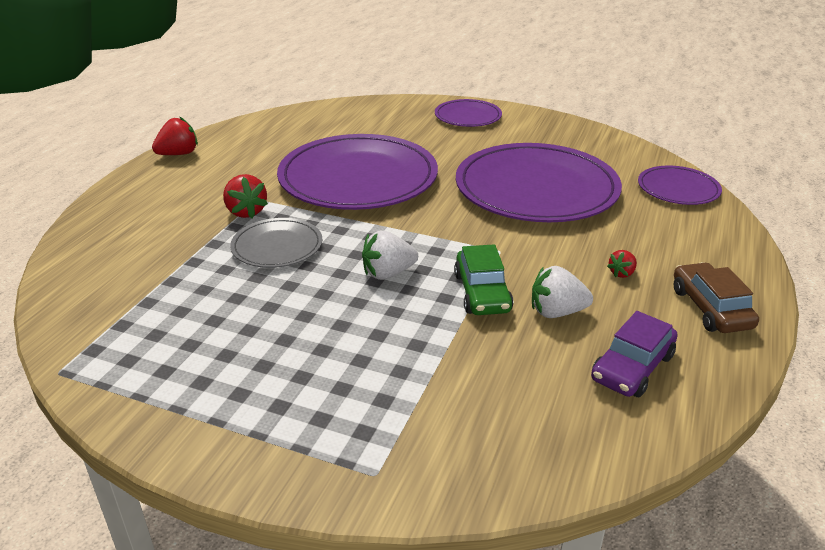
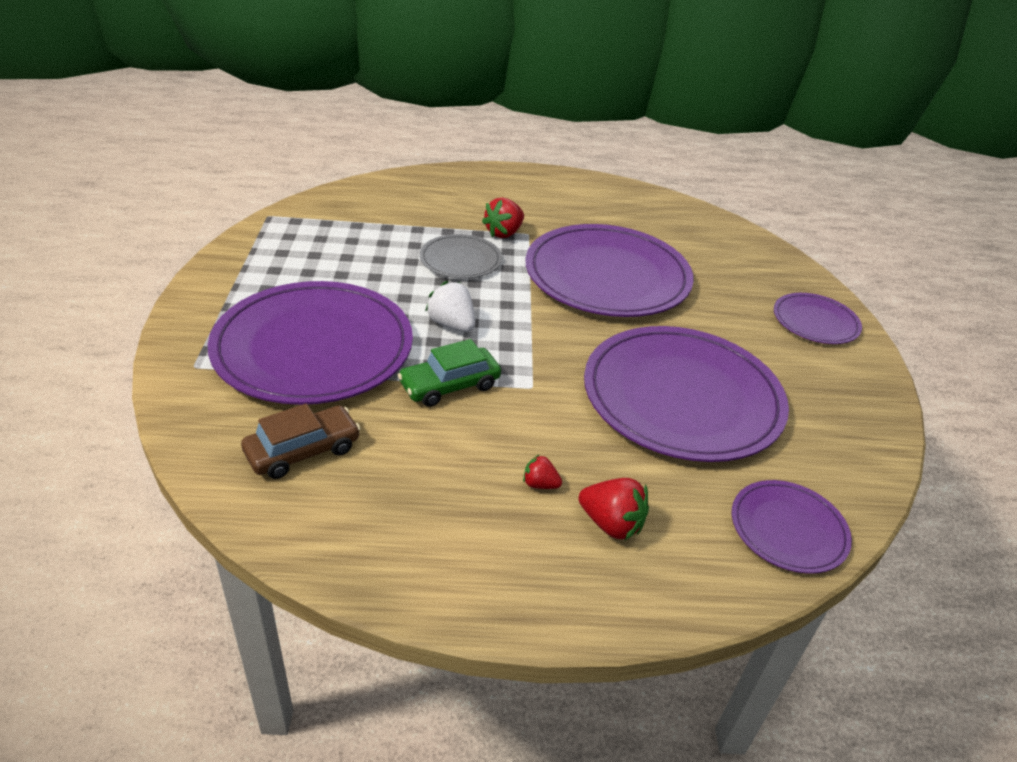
camera: 65 degrees right, 5 degrees up
(178, 154) = (573, 180): red strawberry -> red strawberry (611, 524)
(382, 370) = (313, 347): none -> purple plate
(556, 312) = (440, 440): white strawberry -> none
(632, 367) = (369, 503): purple car -> none
(710, 308) = (507, 568): brown car -> brown car (303, 451)

